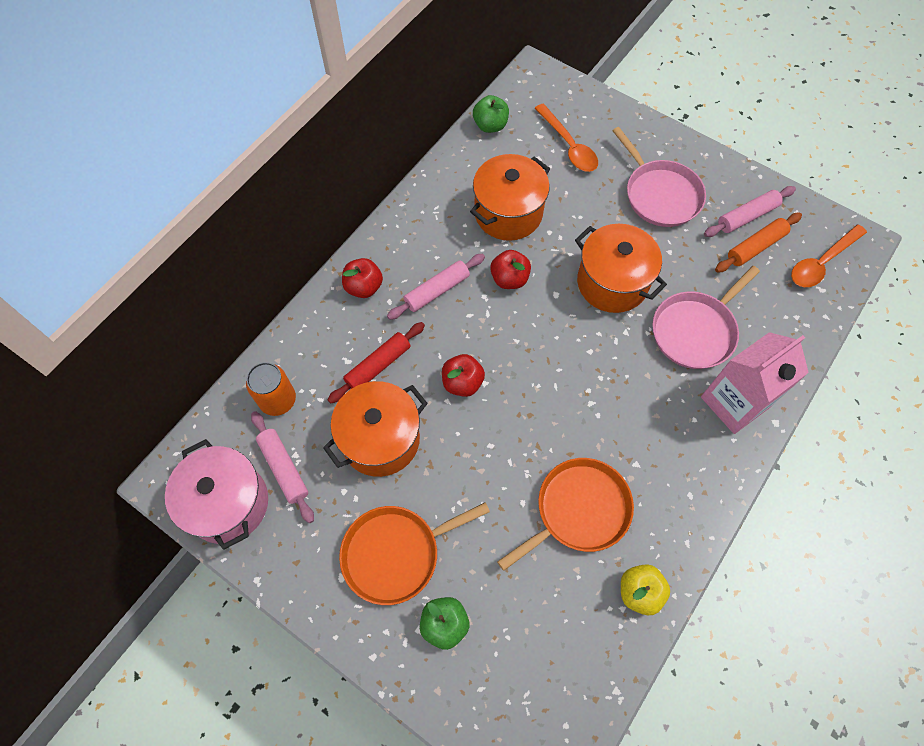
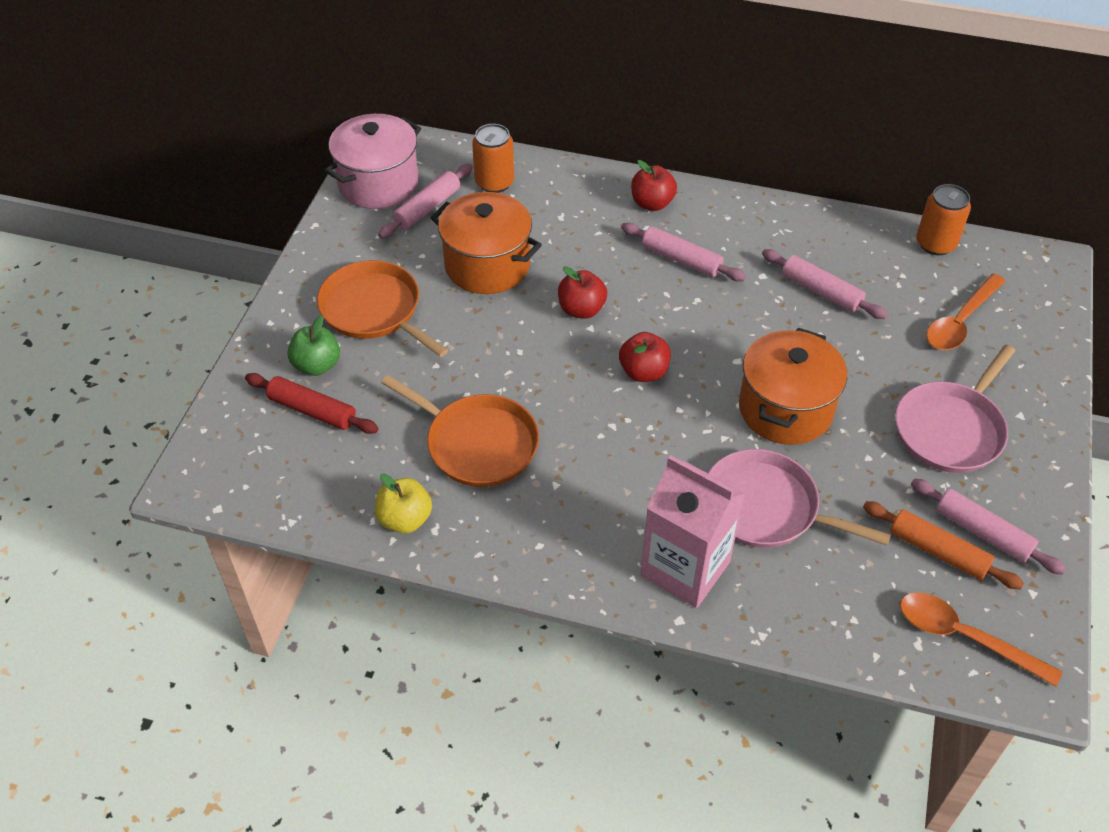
camera: 70 degrees right, 15 degrees down
(378, 365) = (567, 240): red rolling pin -> red rolling pin (312, 410)
(490, 125) = (935, 244): green apple -> orange can
(508, 213) = (821, 291): orange pot -> pink rolling pin
(509, 279) = (733, 315): red apple -> red apple (643, 372)

